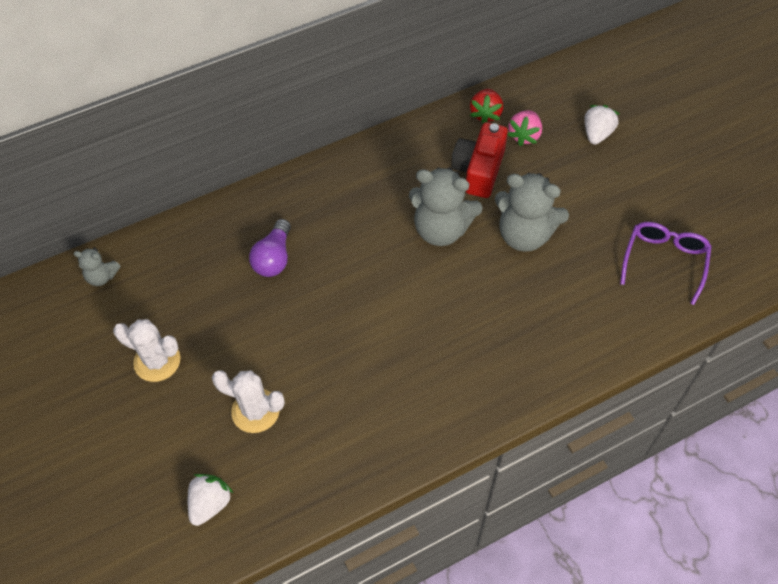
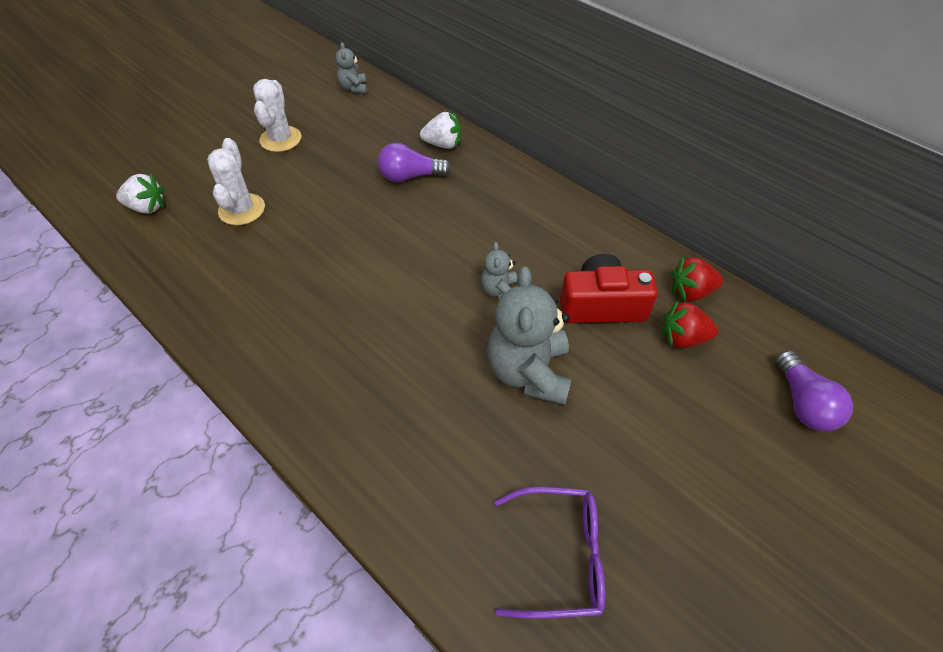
camera: 70 degrees right, 5 degrees down
(441, 229) = (500, 291): grey teddy bear -> grey teddy bear, size x0.50
(524, 136) = (682, 338): pink strawberry -> red strawberry
(594, 97) = (802, 403): none -> purple light bulb
(597, 134) = (739, 420): white strawberry -> white strawberry (443, 144)

